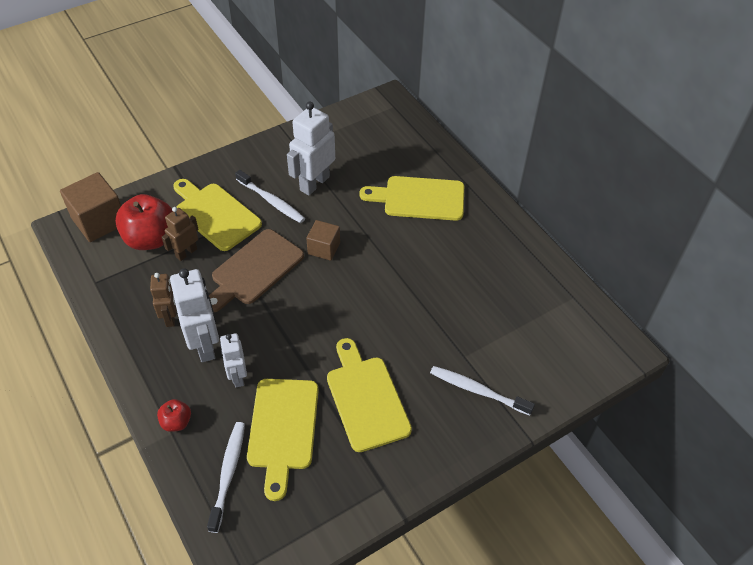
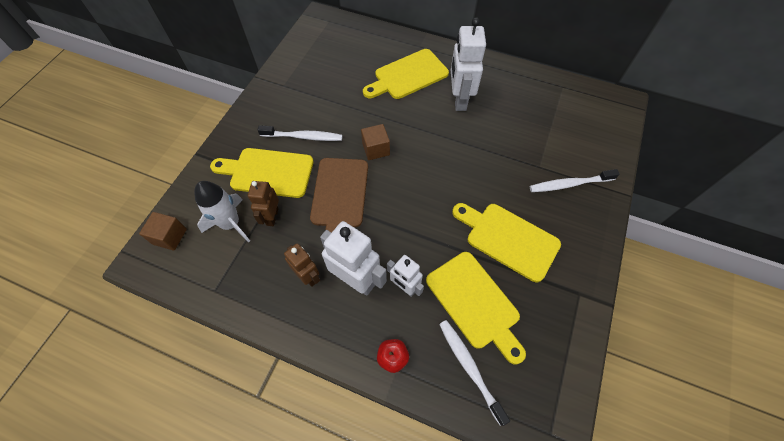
camera: 35 degrees left, 10 degrees up
(99, 221) = (170, 236): brown cube -> brown cube, size x0.60
(150, 239) = (231, 224): red apple -> white rocket
(314, 183) = (323, 105): white robot -> white robot (459, 100)

